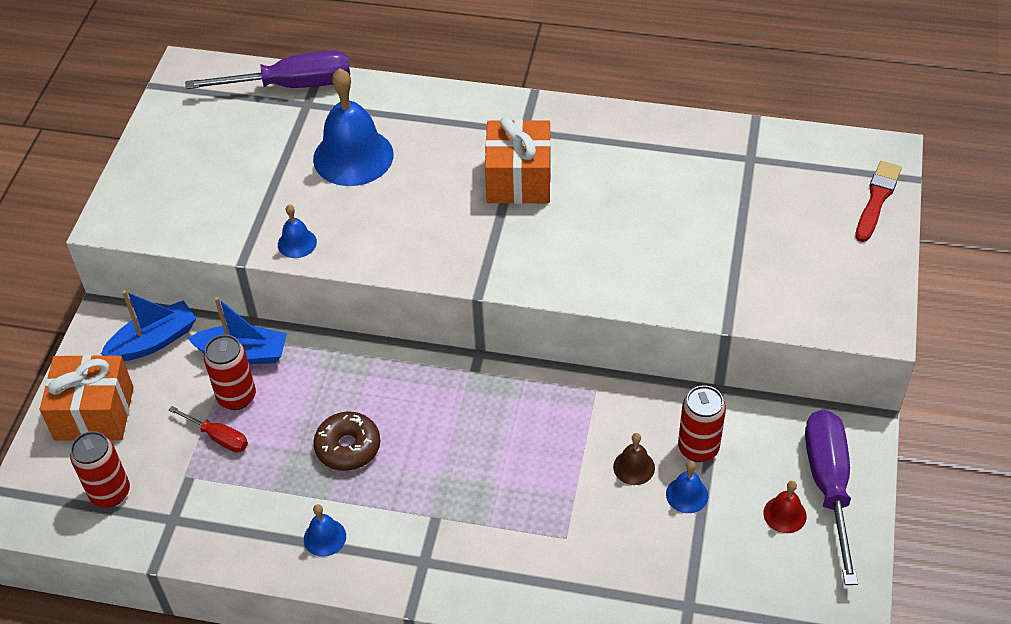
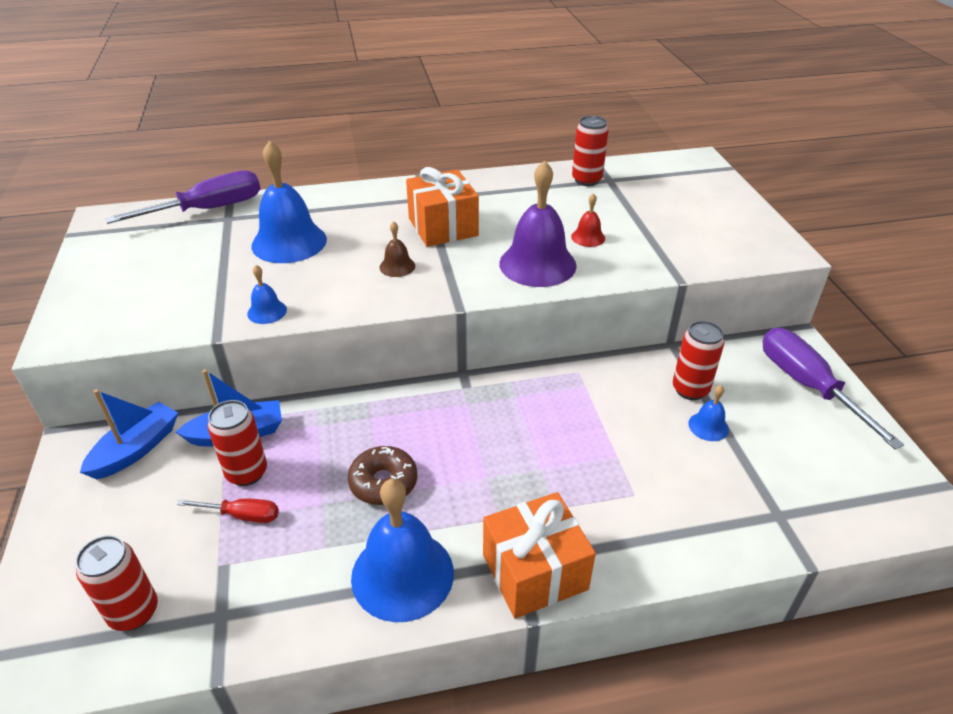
camera: 25 degrees left, 10 degrees down
(94, 413) = (88, 535): orange gift -> orange gift (534, 572)
(324, 537) = (402, 574): blue bell -> blue bell, size x2.16
(588, 261) = (537, 264): none -> purple bell
(634, 467) = (650, 419): brown bell -> brown bell (397, 266)
(722, 151) = (586, 180): none -> red can
(785, 514) = (794, 416): red bell -> red bell (588, 237)
(877, 199) = (716, 183): red brush -> none

